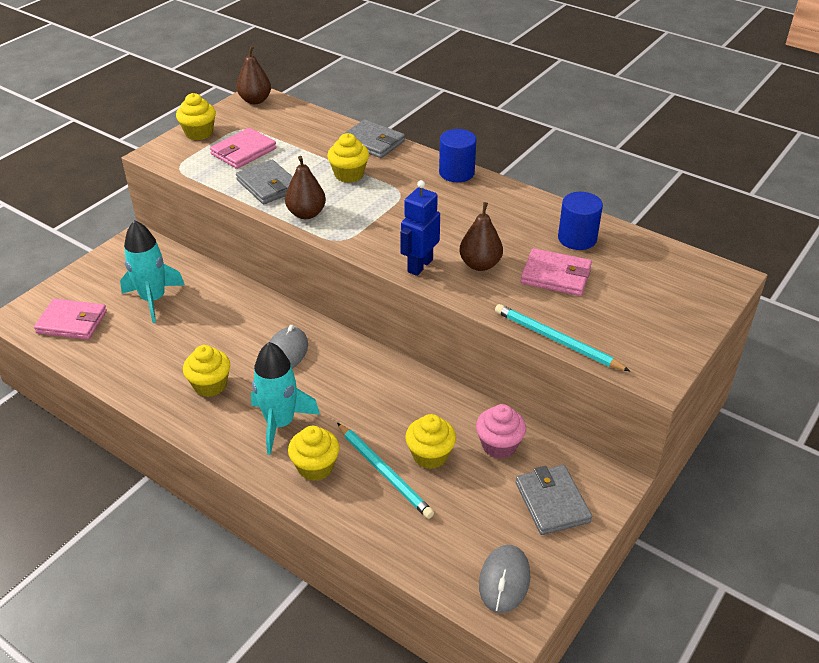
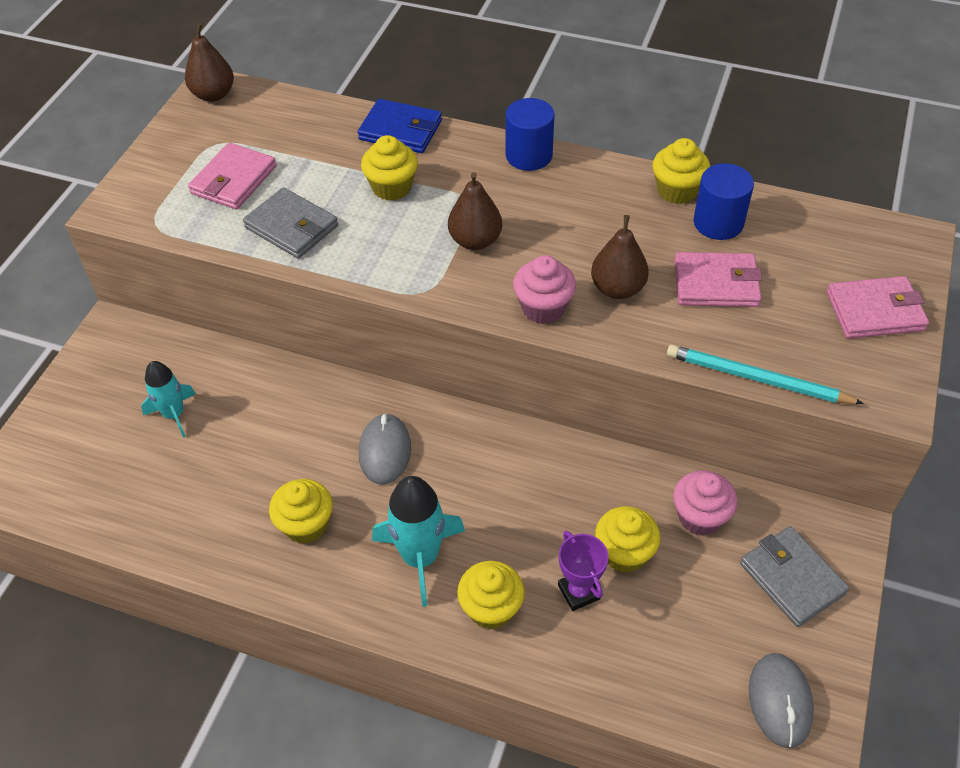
camera: 15 degrees left, 10 degrees up
(72, 322) = (76, 476): pink wallet -> pink wallet (875, 311)
(153, 299) = (174, 414): turquoise rocket -> turquoise rocket, size x0.64
(199, 133) = (158, 163): yellow cupcake -> yellow cupcake (677, 190)
(306, 214) = (362, 261): brown pear -> brown pear (475, 241)
(372, 142) = (400, 130): grey wallet -> blue wallet
(384, 472) = (579, 592): turquoise pencil -> purple trophy
(419, 266) = (543, 308): blue robot -> pink cupcake

